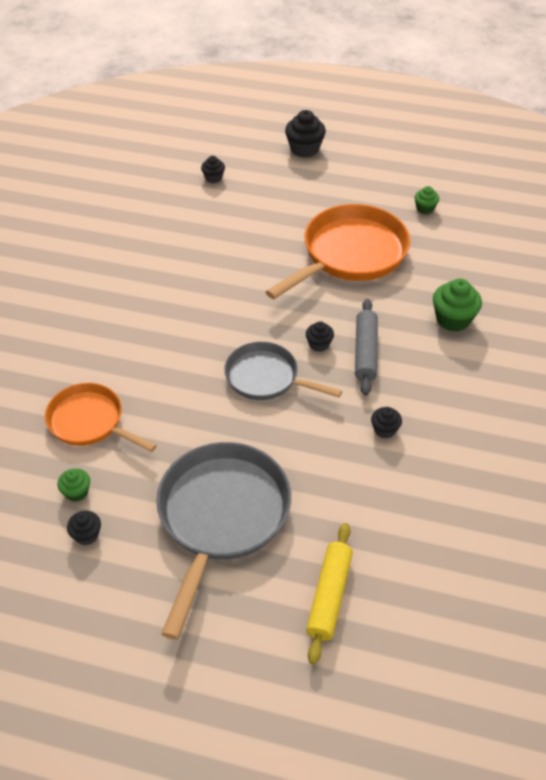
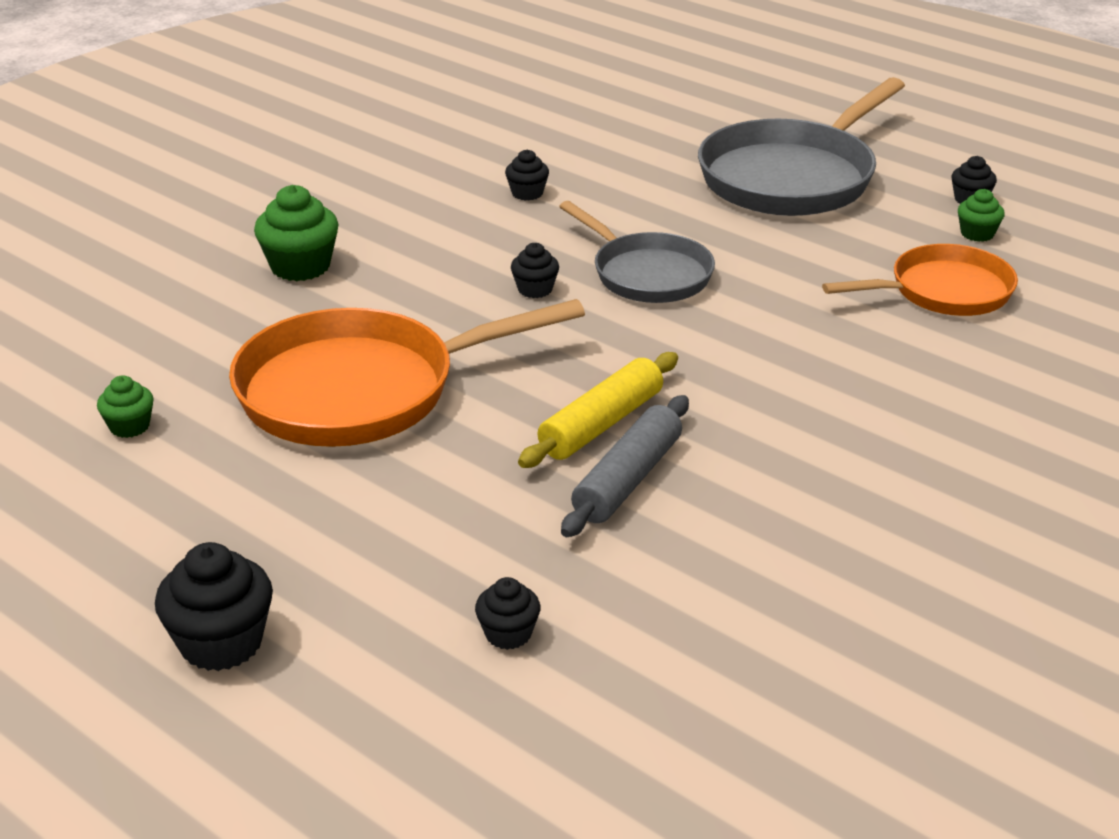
camera: 155 degrees left, 15 degrees down
(90, 422) = (943, 292): orange pan -> orange pan turned 75 degrees counterclockwise
(329, 596) = (704, 110): yellow rolling pin -> yellow rolling pin (601, 424)
(365, 352) = (473, 264): grey rolling pin -> grey rolling pin (627, 479)

